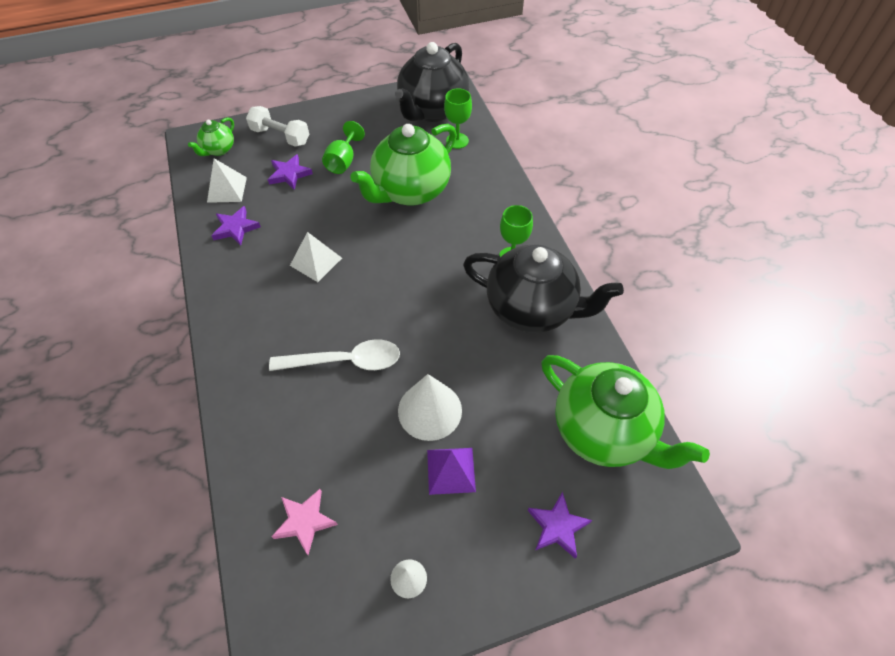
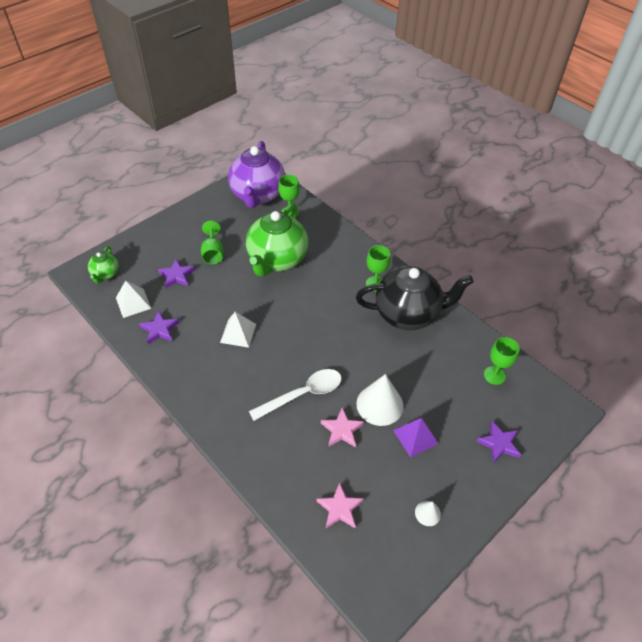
camera: 25 degrees left, 5 degrees down
(280, 136) = (151, 249): white dumbbell -> none
(365, 423) = (342, 430): none -> pink star
(432, 110) = (258, 195): black teapot -> purple teapot
(603, 431) = (494, 375): green teapot -> green goblet

